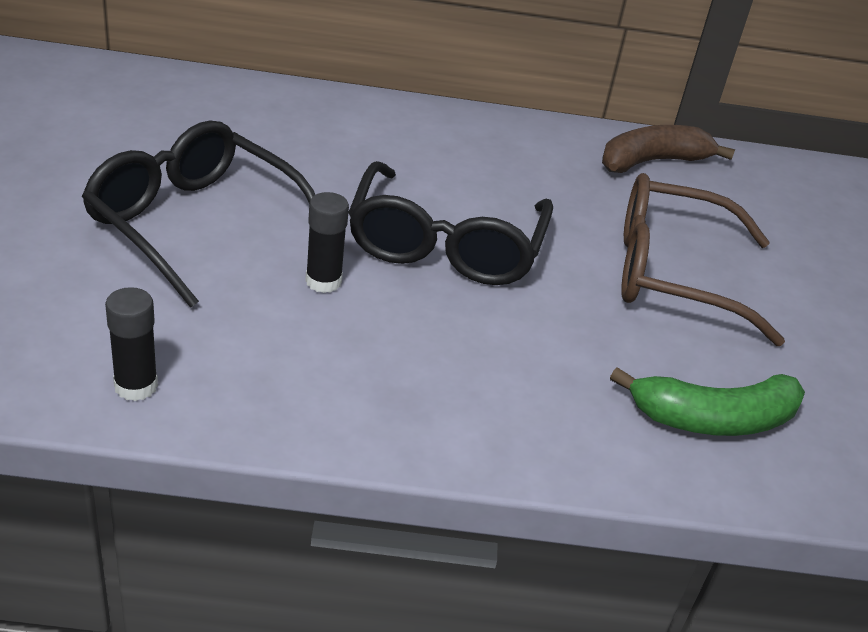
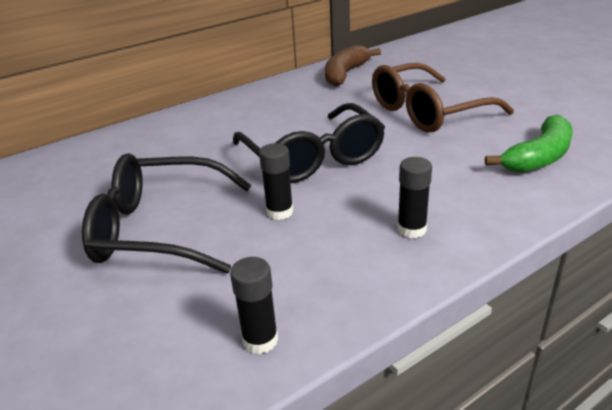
camera: 30 degrees left, 5 degrees down
(423, 390) = (411, 229): none -> black glue stick

